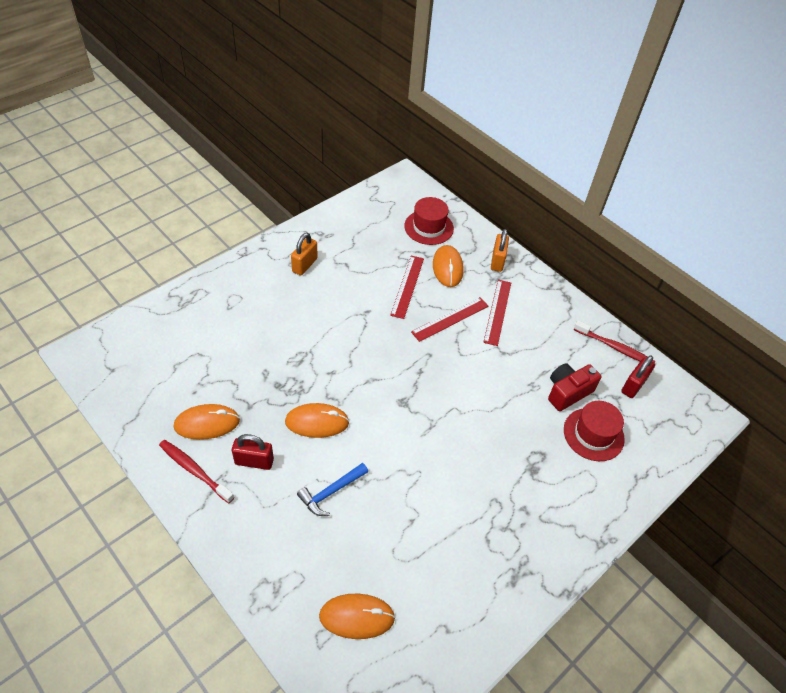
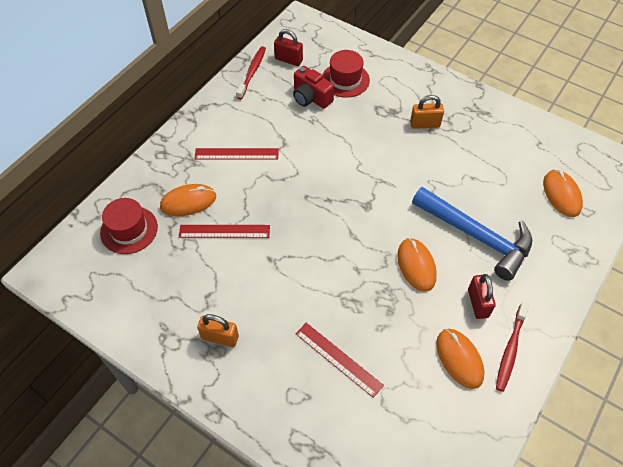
camera: 100 degrees left, 5 degrees up
(331, 492) = (477, 236): blue hammer -> blue hammer, size x1.98
(450, 319) = (257, 188): red ruler -> red ruler (338, 359)
(497, 261) = (168, 163): orange padlock -> orange padlock (425, 124)

